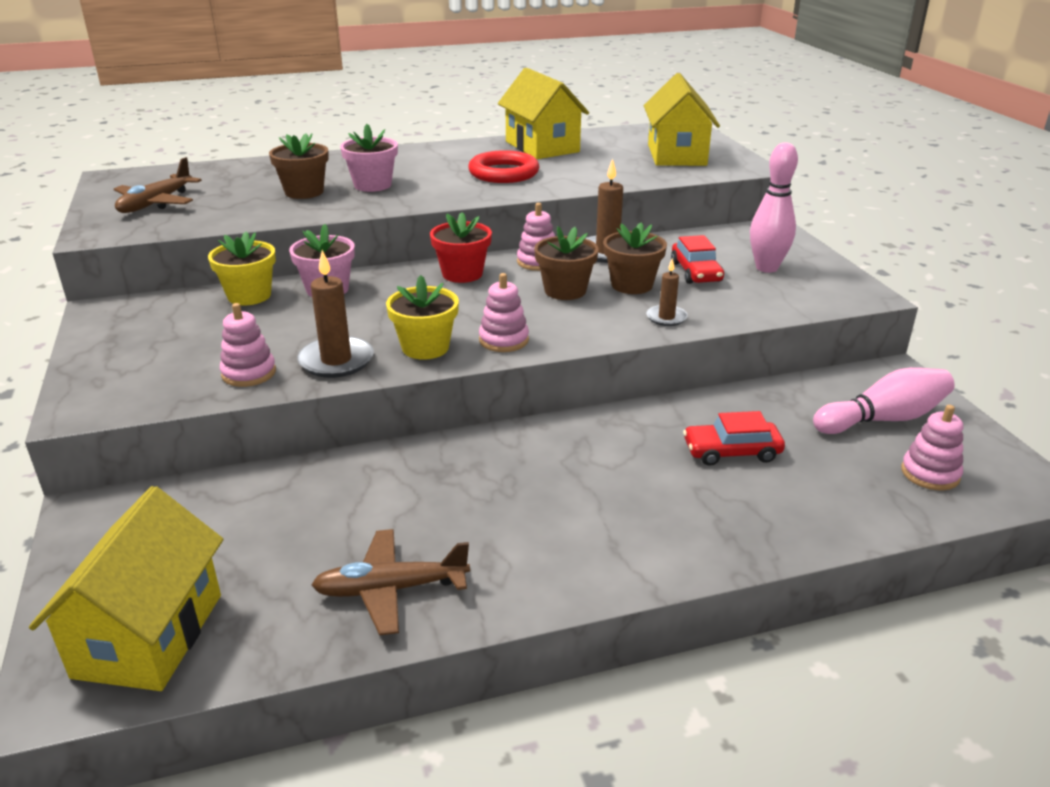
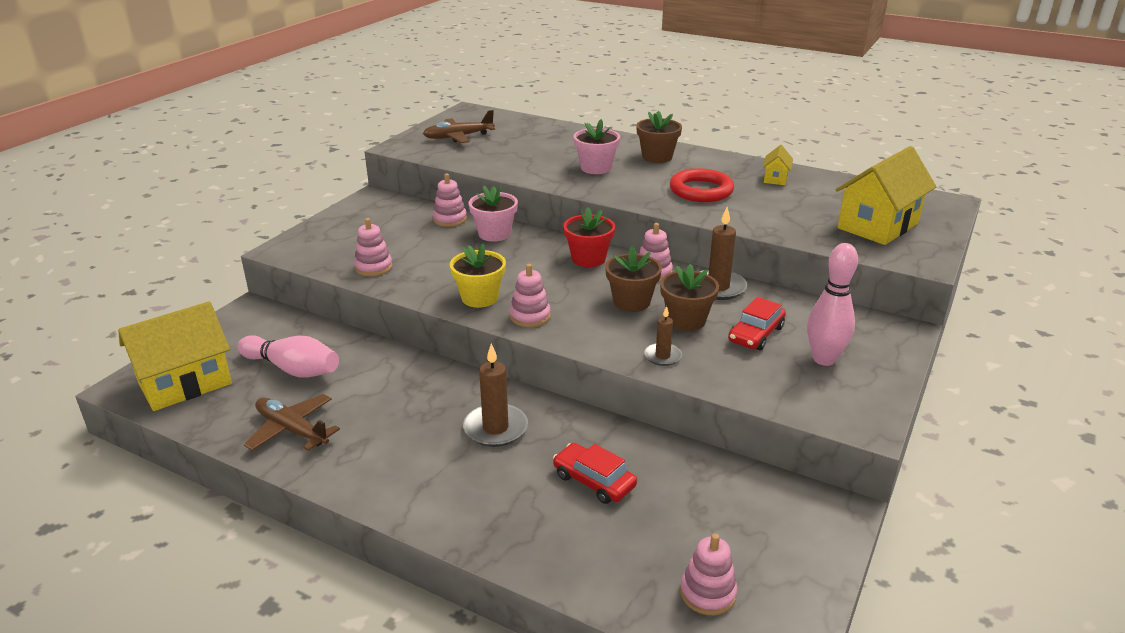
camera: 45 degrees right, 0 degrees up
(249, 296) = (450, 219): yellow flower pot -> pink stacking toy
(304, 192) = (547, 158): brown flower pot -> brown flower pot (657, 157)
(336, 361) = (423, 282): brown candle -> brown candle (495, 428)
(542, 147) = (775, 178): yellow house -> yellow house, size x0.46
(883, 419) = (752, 534): pink bowling pin -> pink bowling pin (292, 369)

